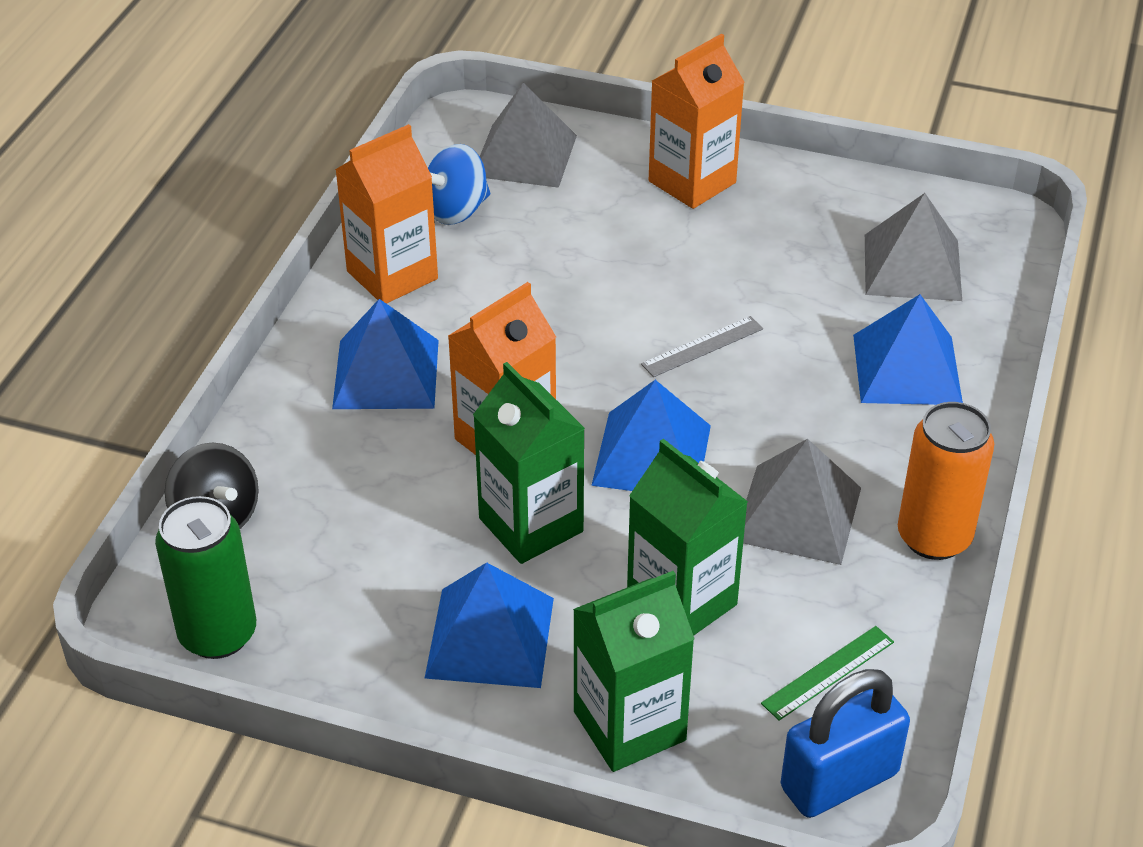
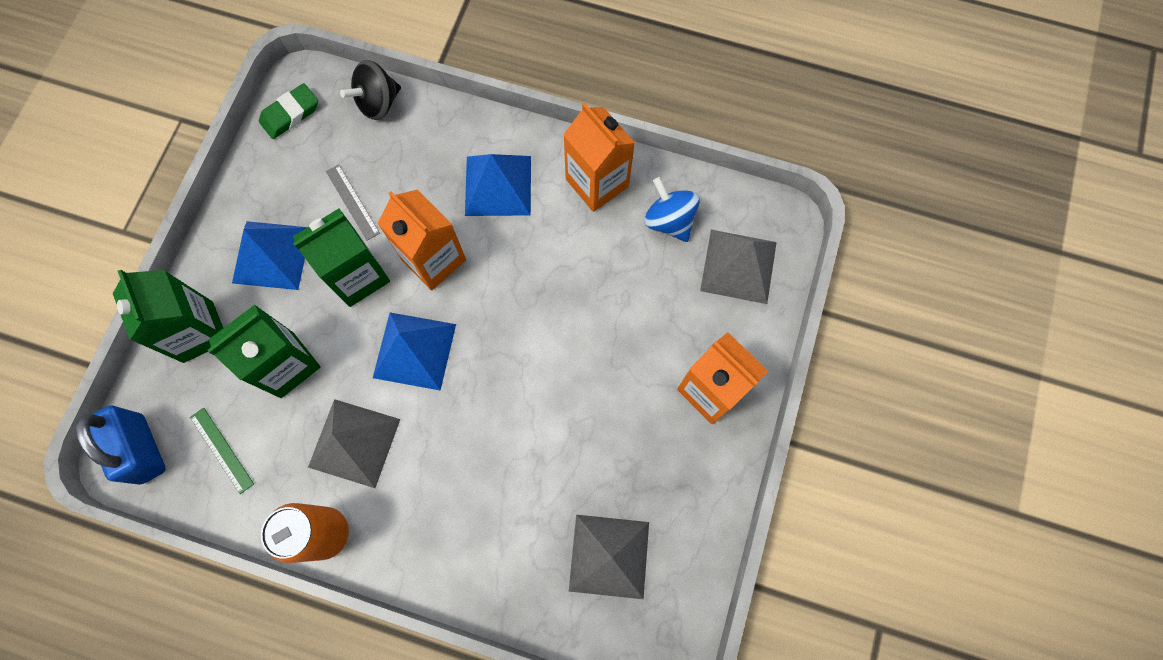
camera: 90 degrees right, 30 degrees up
(218, 634) = (290, 114): green can -> green eraser
(702, 346) = (520, 389): grey ruler -> grey ruler (352, 202)
(907, 369) = (491, 536): blue pyramid -> none

